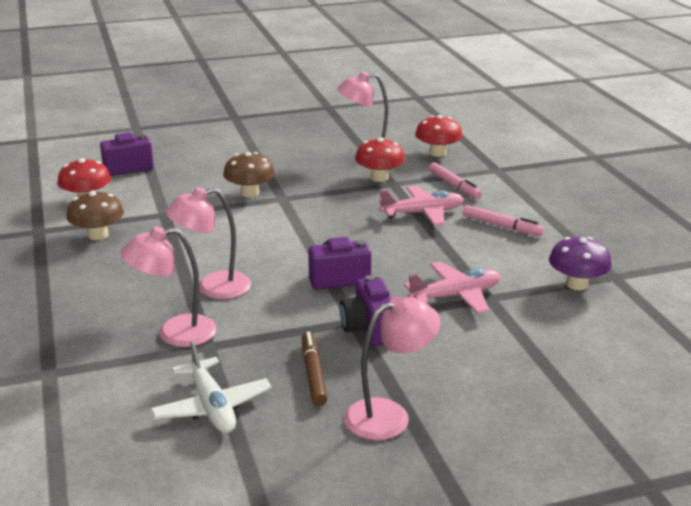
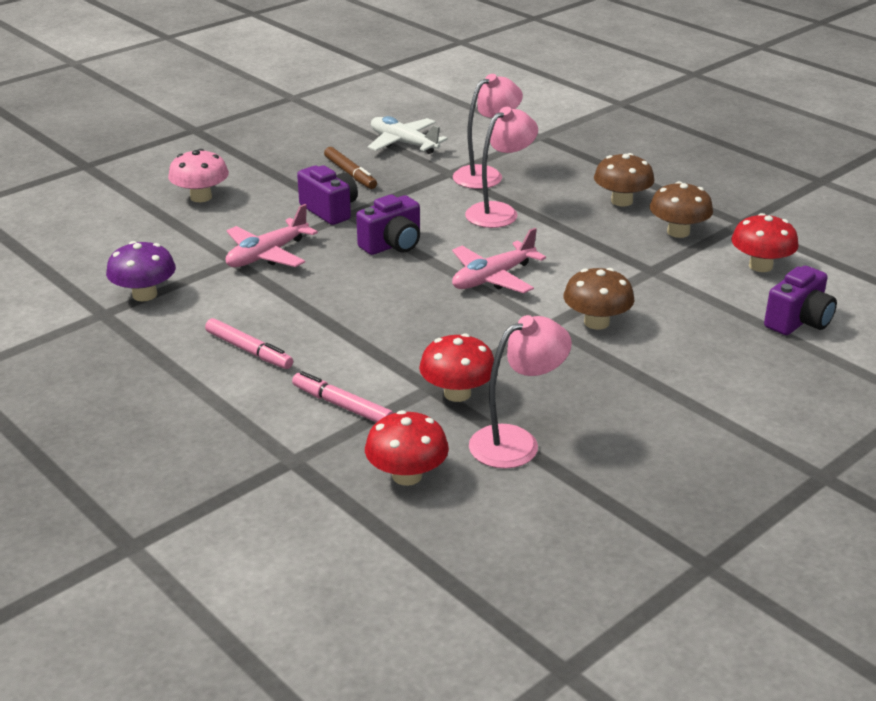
camera: 155 degrees right, 5 degrees up
(95, 271) = (621, 201): none -> brown mushroom
(389, 415) = (276, 163): pink lamp -> none
(422, 213) = (358, 346): pink plane -> pink plane (493, 278)
(500, 384) = (201, 197): none -> pink mushroom
(501, 226) = (249, 350): pink marker -> pink marker turned 150 degrees counterclockwise

